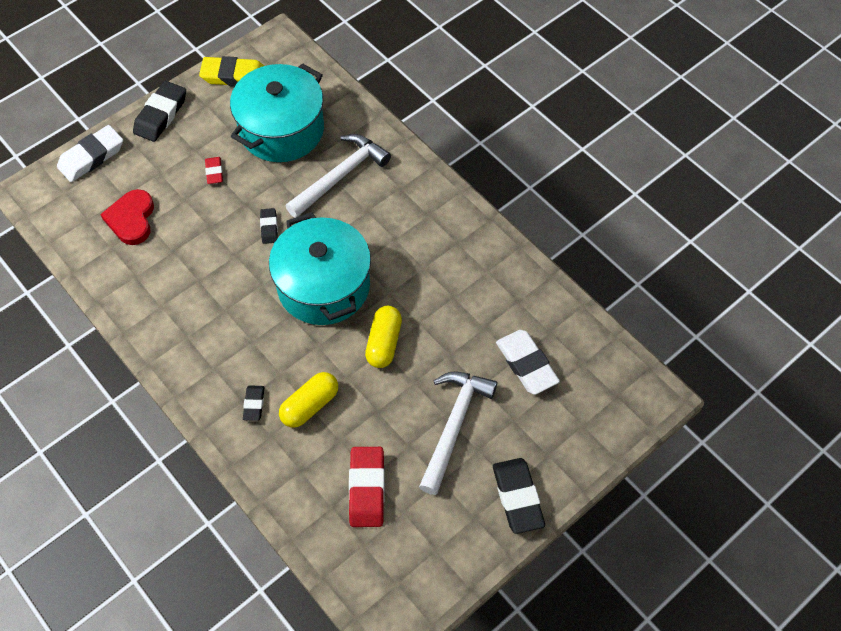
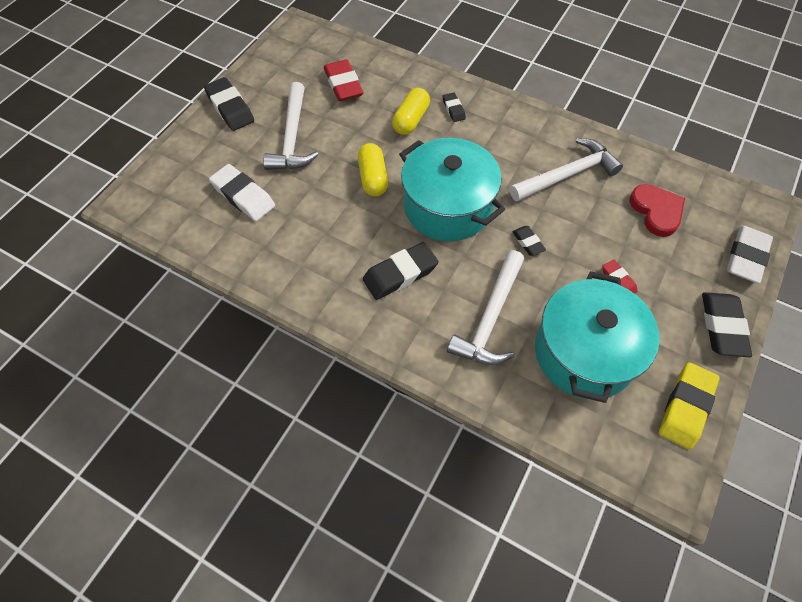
camera: 160 degrees right, 0 degrees up
(185, 282) = (567, 174): none -> white hammer
(234, 76) = (686, 407): yellow eraser -> yellow eraser turned 45 degrees counterclockwise
(399, 235) = (400, 274): none -> black eraser

